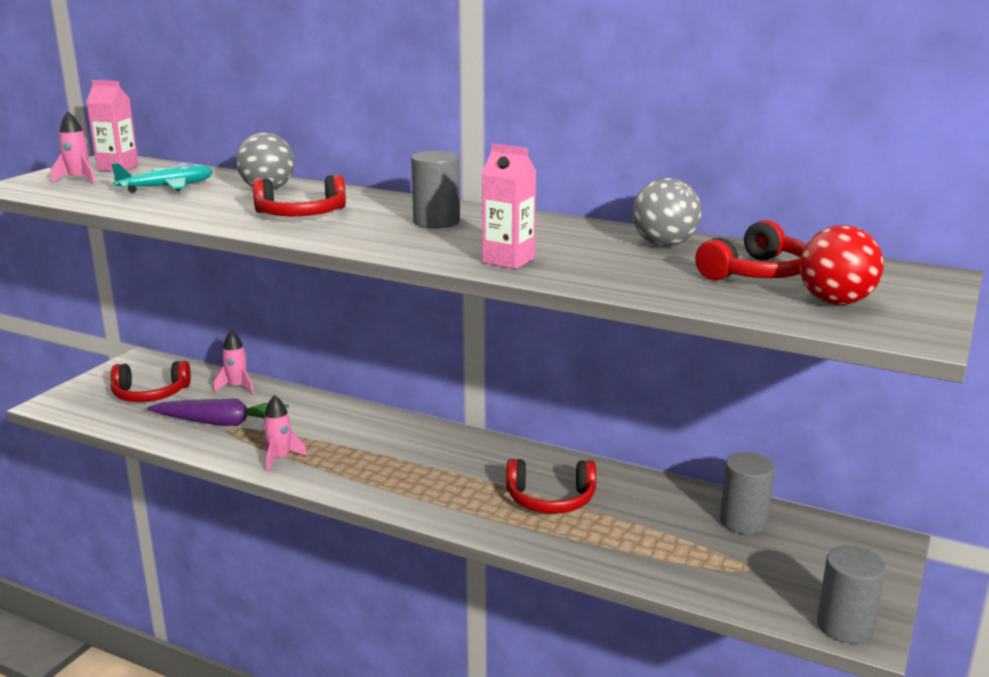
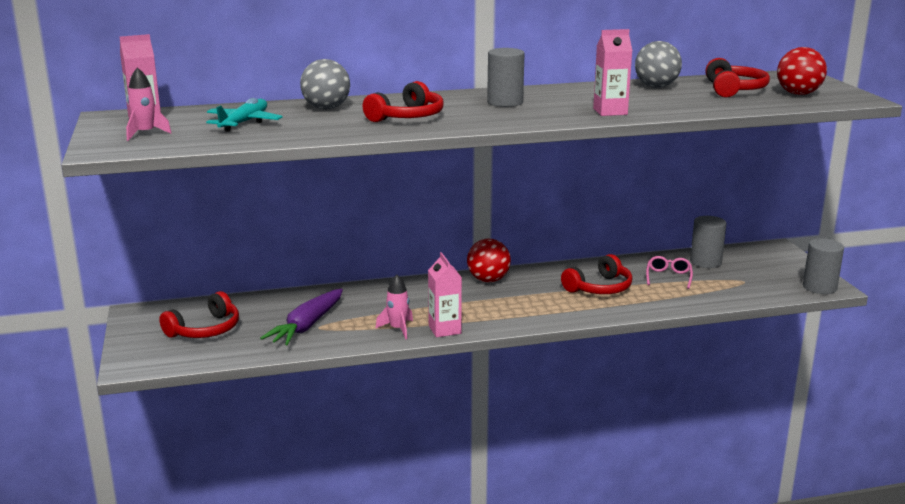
camera: 40 degrees left, 0 degrees up
(221, 423) = (307, 326): purple carrot -> purple carrot turned 150 degrees clockwise
(237, 387) = (267, 302): pink rocket -> none
(315, 477) = (444, 329): none -> pink carton
(455, 442) = (488, 280): none -> red ball
(657, 520) = (668, 277): none -> pink glasses

